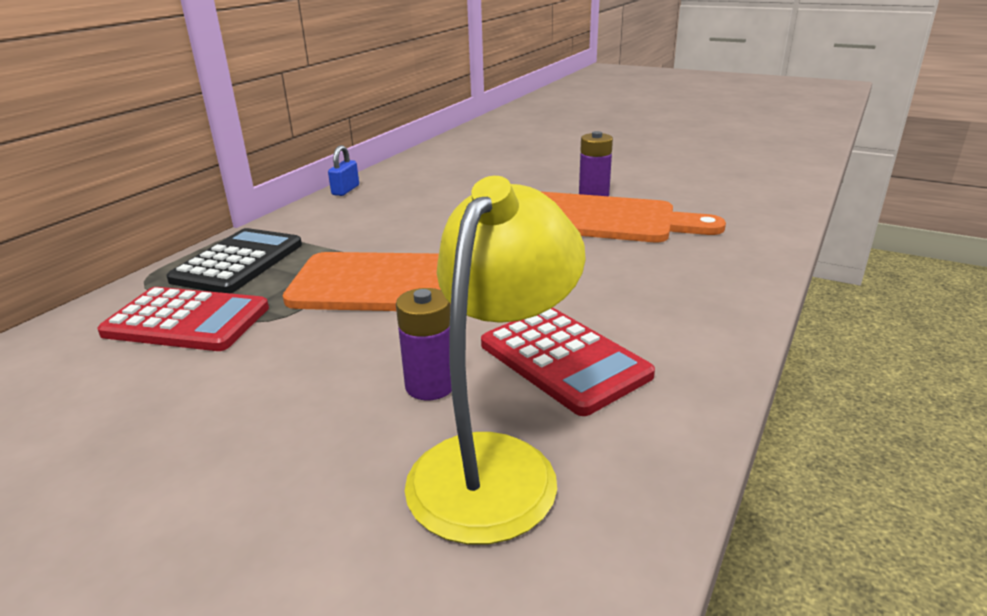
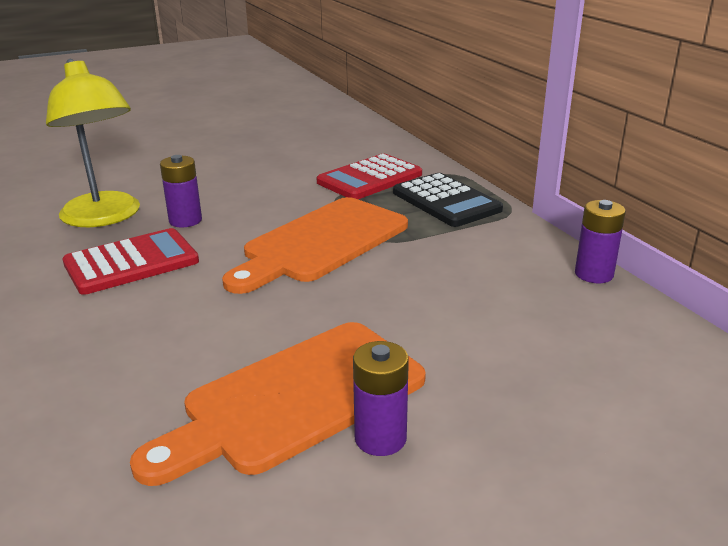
camera: 125 degrees right, 0 degrees up
(345, 190) = (593, 274): blue padlock -> purple battery
(563, 360) = (131, 263): red calculator -> red calculator turned 150 degrees clockwise

